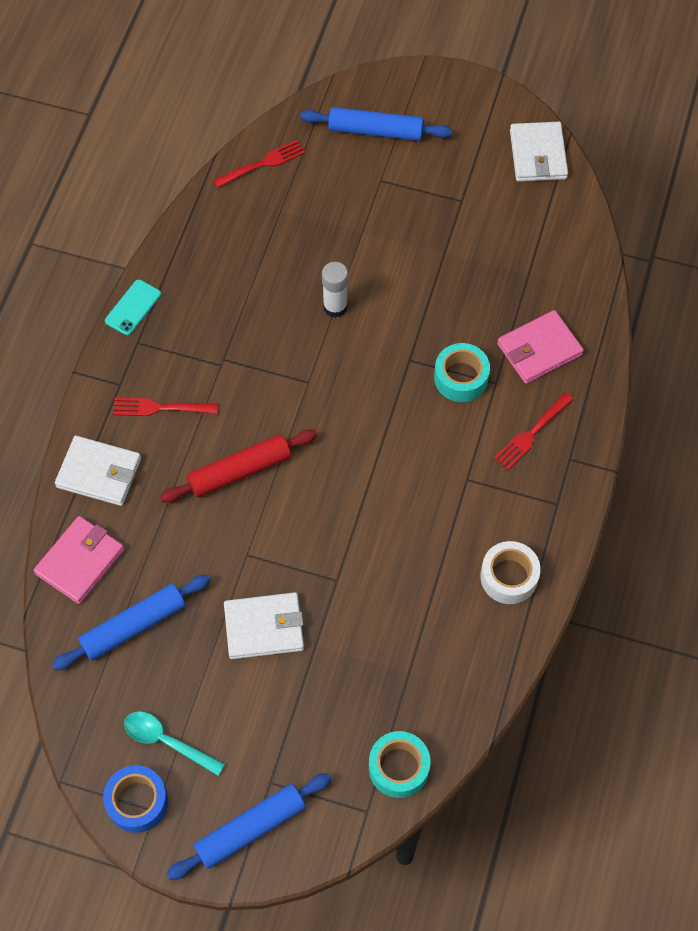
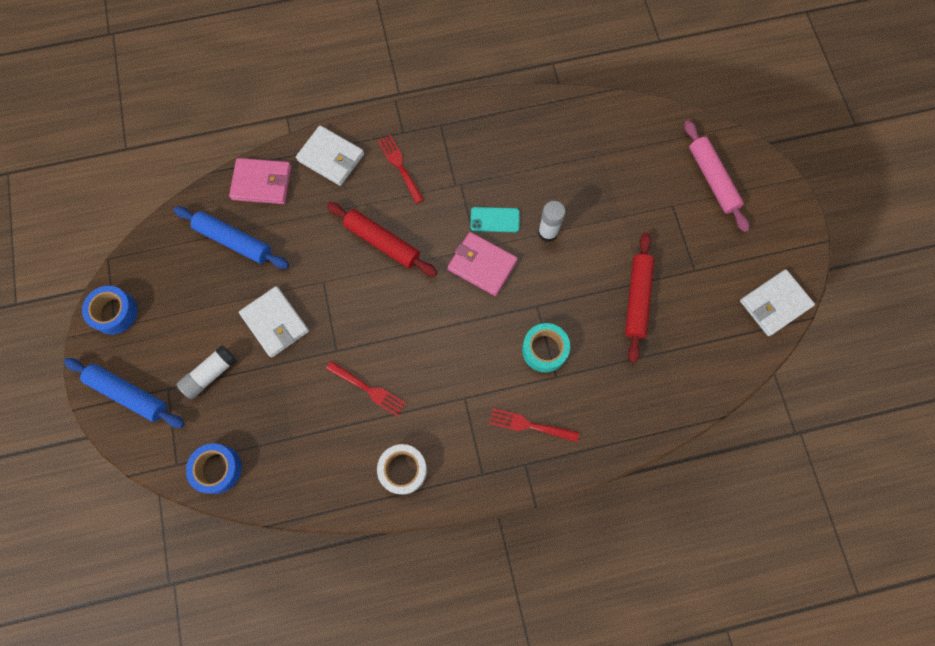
camera: 60 degrees right, 10 degrees up
(99, 473) = (331, 157): white wallet -> white wallet turned 45 degrees counterclockwise
(133, 307) = (464, 107): turquoise phone -> turquoise phone (494, 220)
(166, 741) = (164, 307): turquoise spoon -> none
(262, 164) = (631, 121): red fork -> red fork (368, 389)
(282, 726) = (210, 374): none -> white glue stick
(376, 131) = (712, 179): blue rolling pin -> pink rolling pin
(398, 767) = (217, 469): turquoise tape -> blue tape
(459, 266) = (637, 299): none -> red rolling pin
(539, 349) = (604, 394): pink wallet -> pink wallet (482, 265)

